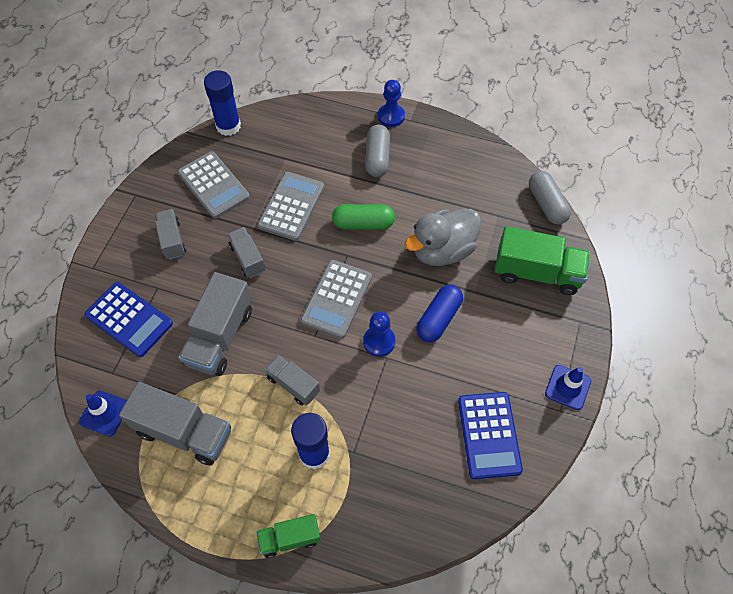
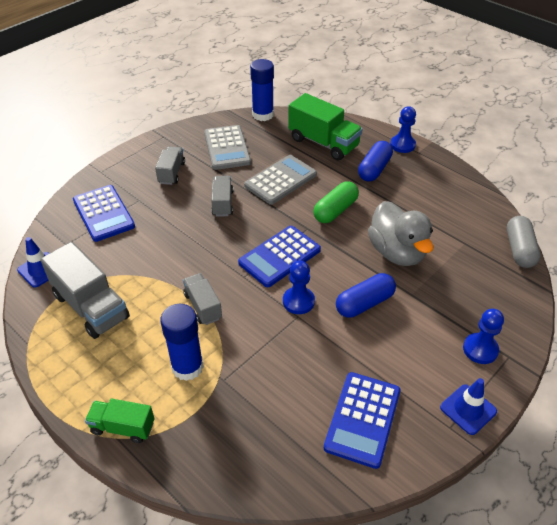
camera: 25 degrees right, 15 degrees down
(220, 336) = (165, 249): grey truck -> none
(336, 299) = (279, 256): grey calculator -> blue calculator
(363, 223) = (335, 210): green capsule -> green capsule turned 75 degrees counterclockwise
(377, 158) = (374, 169): grey capsule -> blue capsule
(442, 250) = (397, 252): grey duck -> grey duck turned 105 degrees counterclockwise
(537, 273) = (482, 300): green truck -> green truck (323, 143)
(554, 324) = (480, 349): none -> blue pawn

